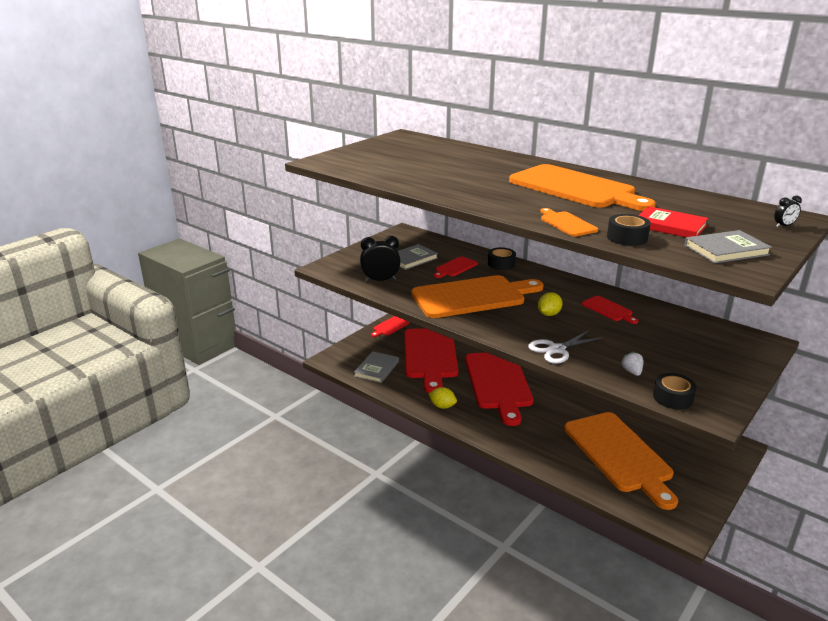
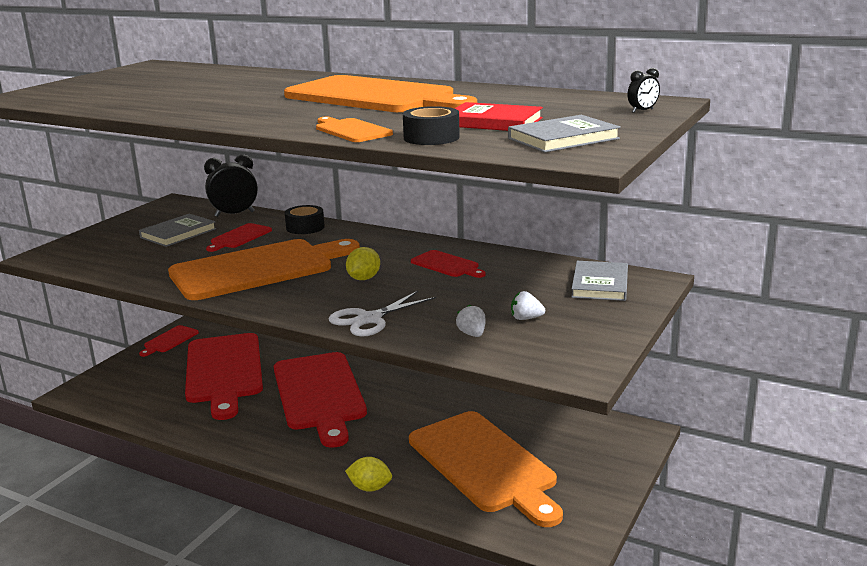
camera: 10 degrees left, 5 degrees down
(376, 369) = (143, 397): grey book -> grey book (600, 284)
(380, 280) = (126, 262): black clock -> black clock (234, 214)
(442, 406) = (236, 434): yellow lemon -> yellow lemon (370, 488)
(670, 363) = (526, 318): none -> white strawberry
(673, 398) = (526, 359): black tape -> none

